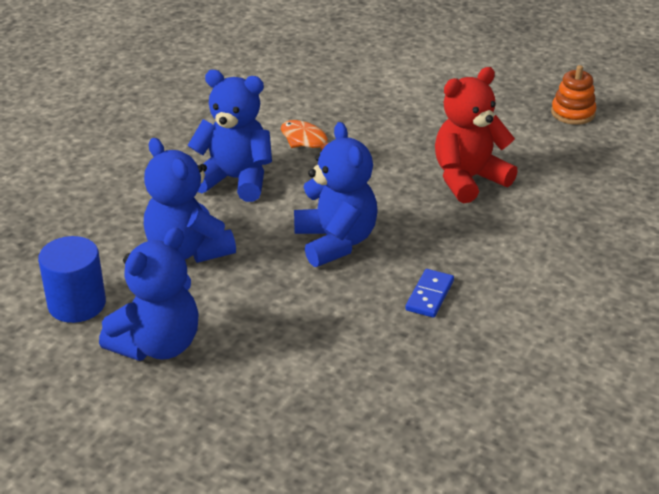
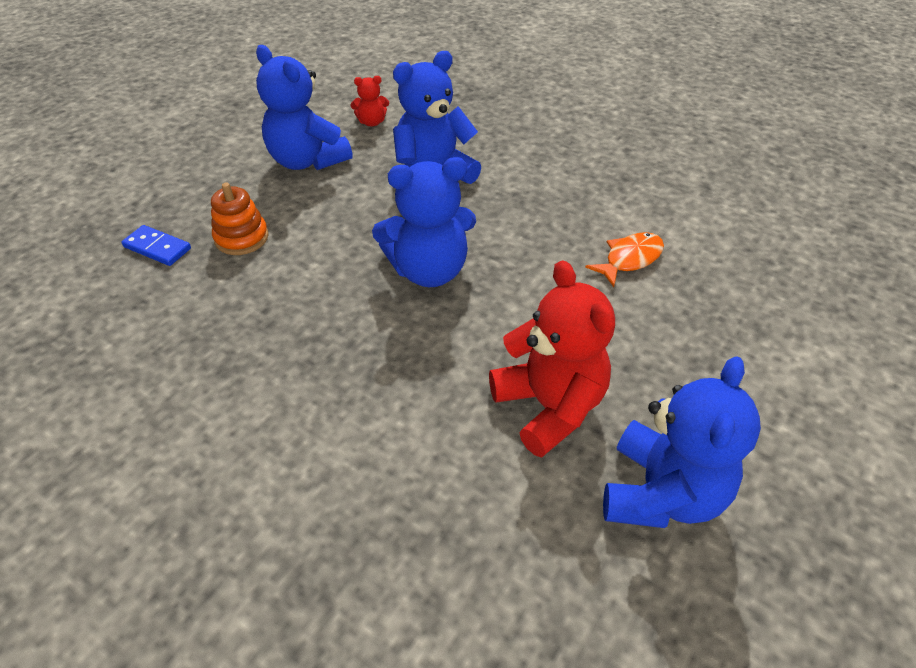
camera: 95 degrees right, 10 degrees up
(77, 304) = (372, 122): blue cylinder -> red teddy bear
(235, 180) = (548, 204): blue teddy bear -> blue teddy bear (661, 493)
(430, 295) = (318, 337): blue domino -> blue domino (157, 248)
(573, 113) = (765, 596): orange stacking toy -> orange stacking toy (241, 238)

